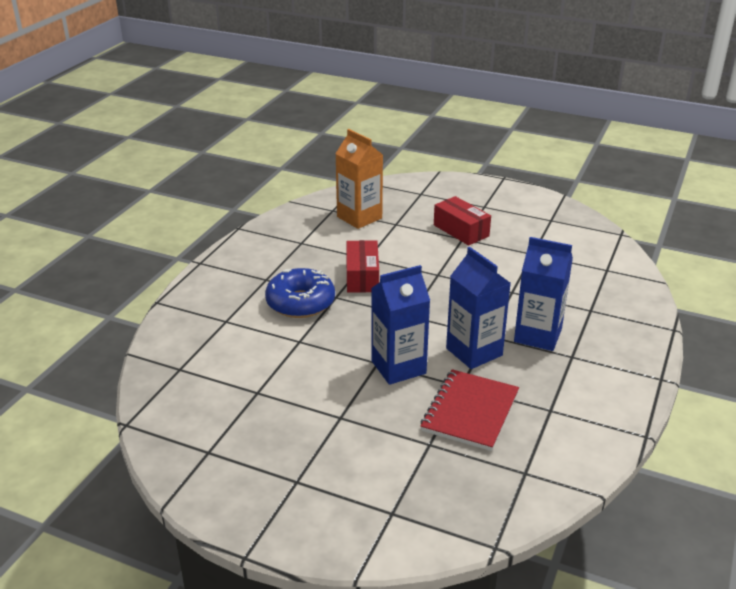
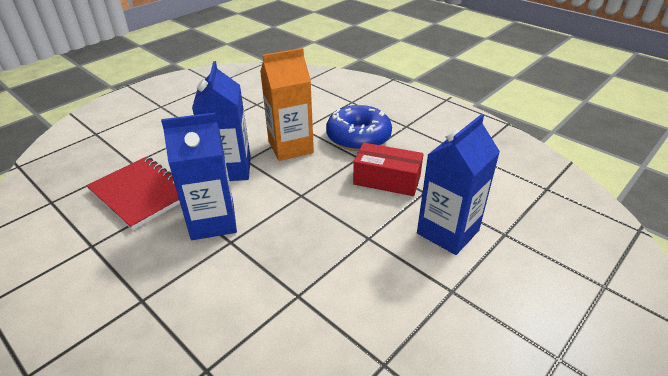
camera: 110 degrees right, 5 degrees up
(359, 217) = (525, 206): orange carton -> orange carton (290, 147)
(461, 230) = (475, 296): red box -> none
(538, 335) = (198, 284): blue carton -> blue carton (447, 232)

